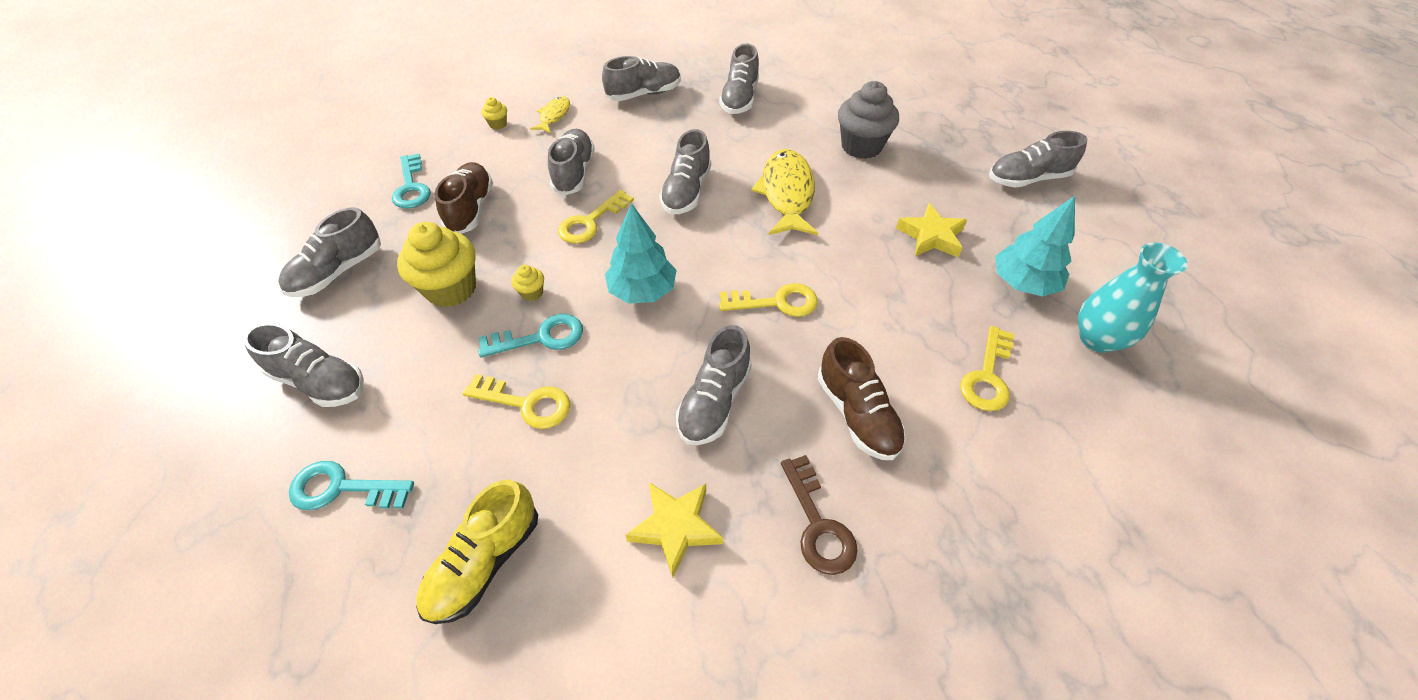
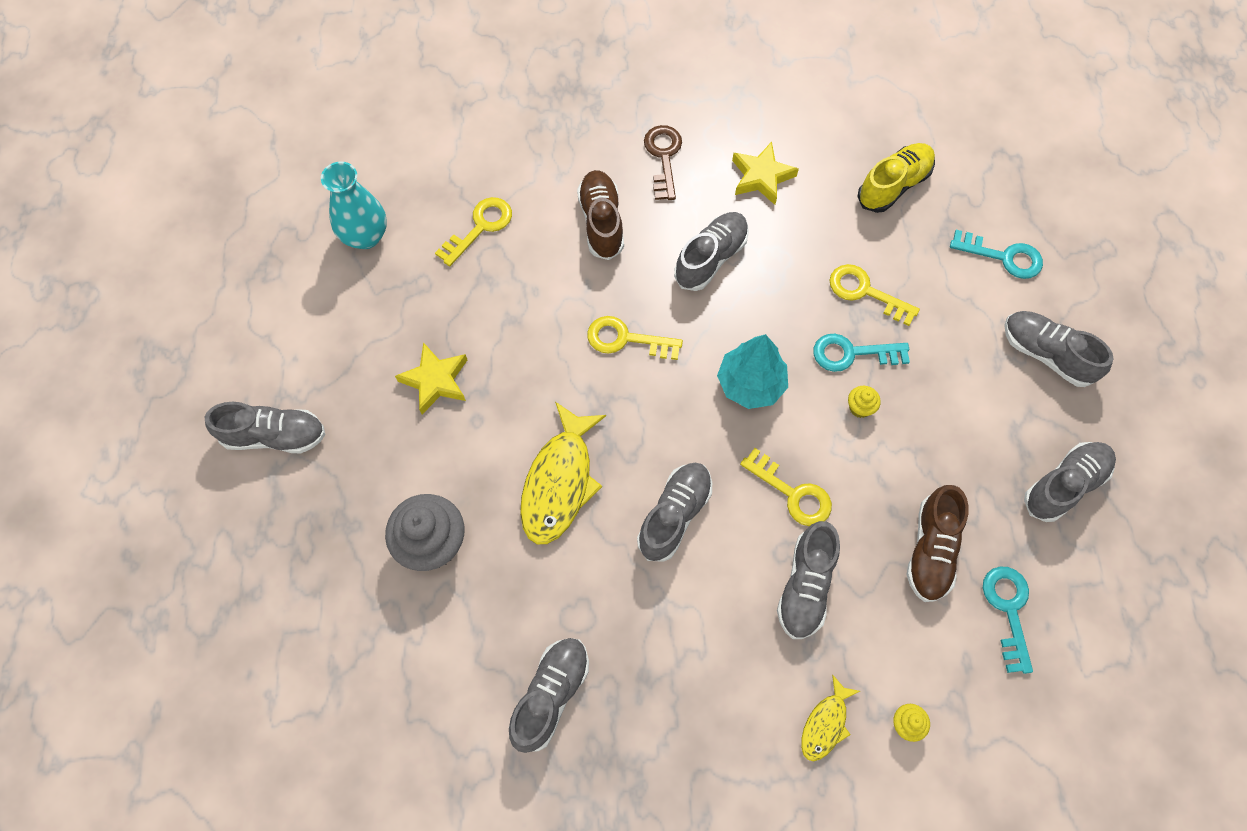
camera: 165 degrees left, 15 degrees up
(451, 289) = (941, 432): yellow cupcake -> none
(591, 222) = (792, 493): yellow key -> yellow key turned 75 degrees clockwise
(644, 94) = (687, 747): grey shoe -> none
(1022, 283) = (385, 304): turquoise tree -> none

